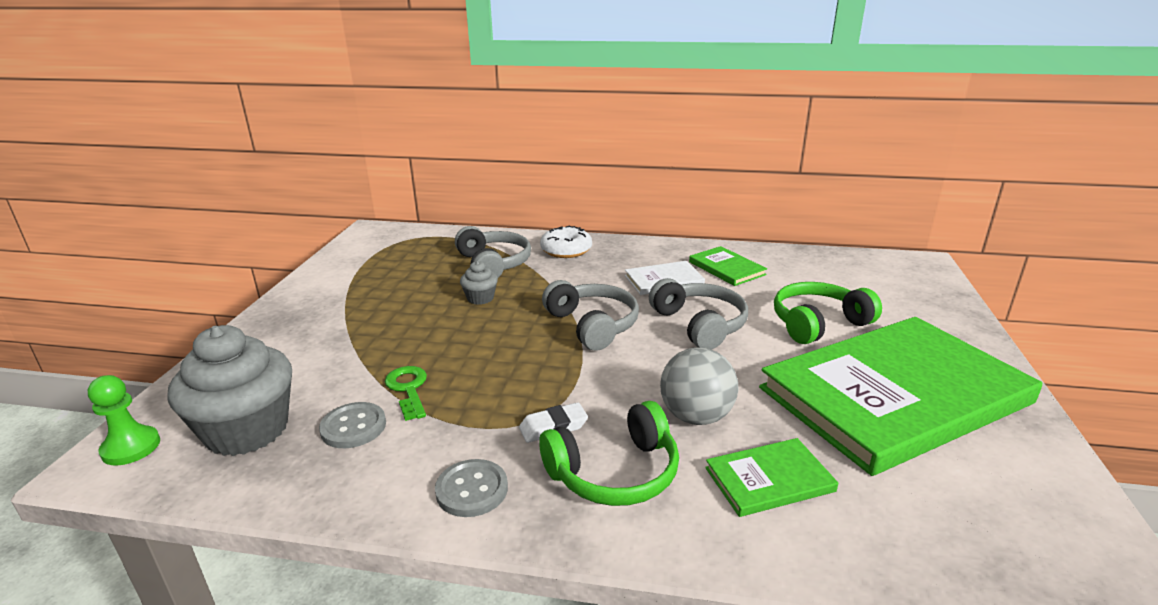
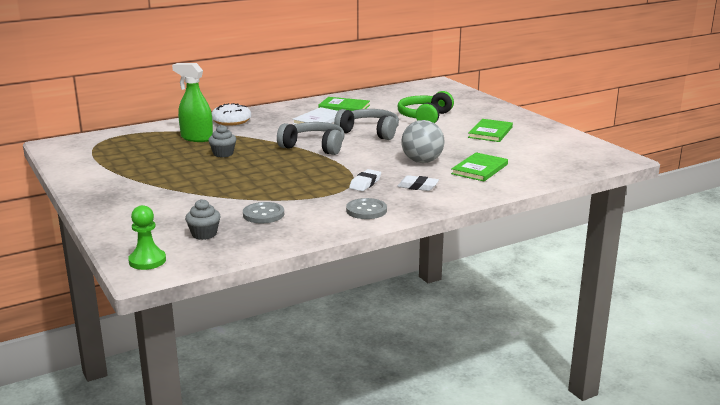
camera: 40 degrees left, 5 degrees down
(247, 430) = (204, 234): grey cupcake -> grey cupcake, size x0.46
(408, 389) = (263, 195): green key -> none
(493, 264) = (196, 138): grey headphones -> green spray bottle
(615, 473) = (418, 186): green headphones -> white eraser
(894, 395) = (490, 132): green book -> green book, size x0.41

